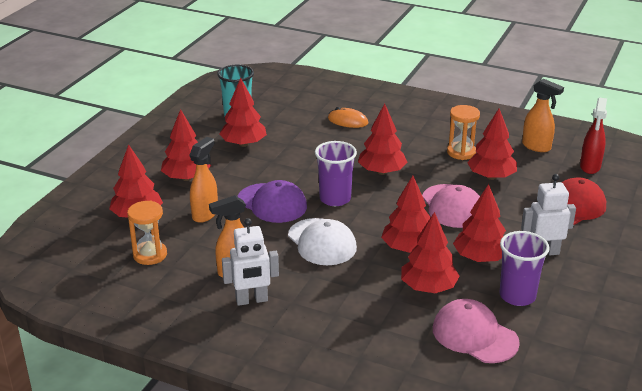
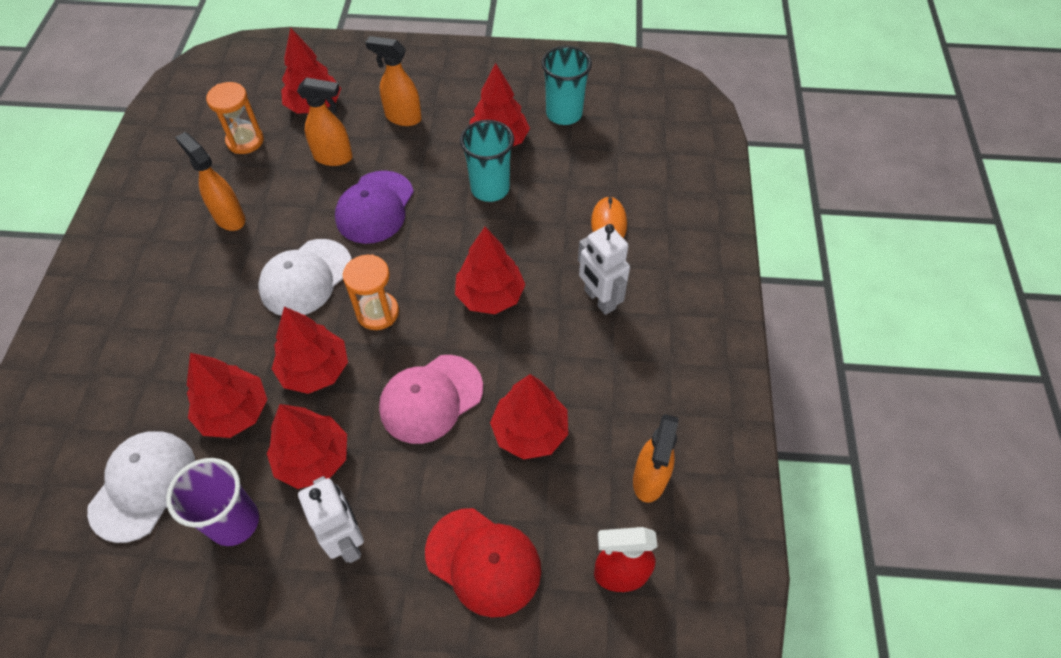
camera: 70 degrees right, 25 degrees up
(186, 178) = (402, 117): red tree -> orange spray bottle
(251, 300) = (180, 248): white robot -> white robot (599, 300)
(287, 155) = (490, 188): none -> turquoise cup
(335, 199) = (405, 264): purple cup -> none
(461, 152) = (583, 378): orange hourglass -> orange hourglass (377, 312)
(474, 335) = (143, 486): pink cap -> white cap

